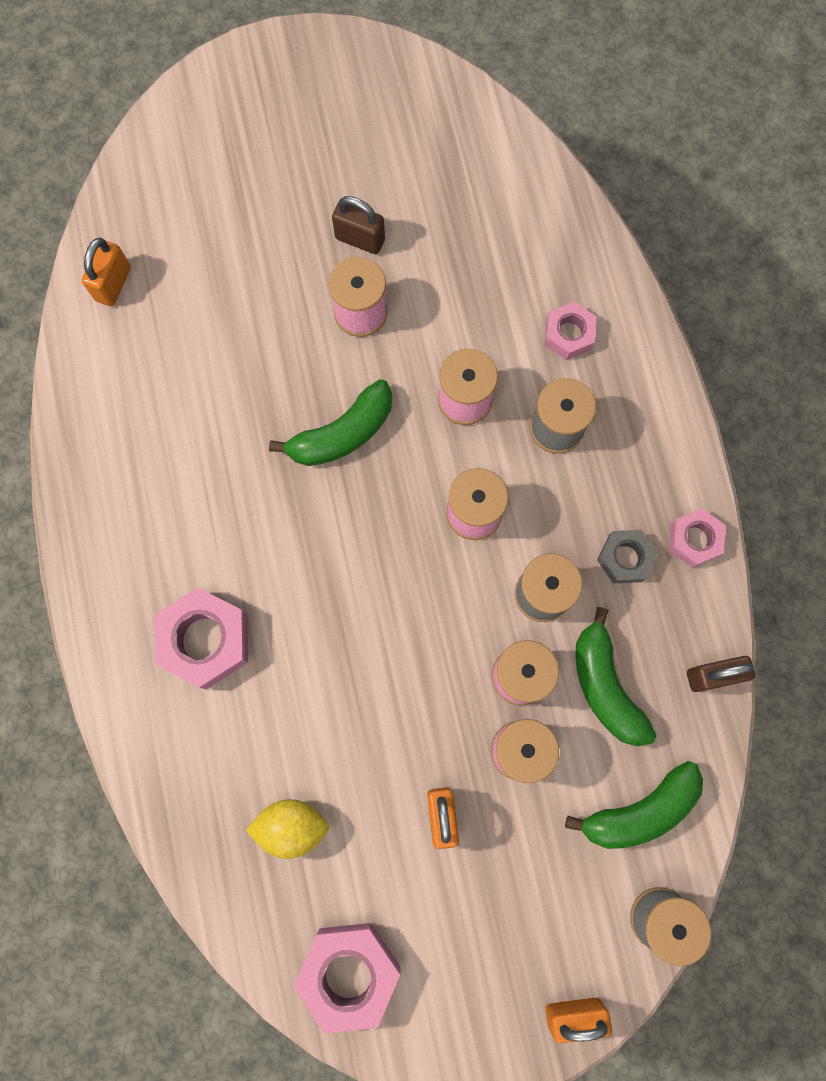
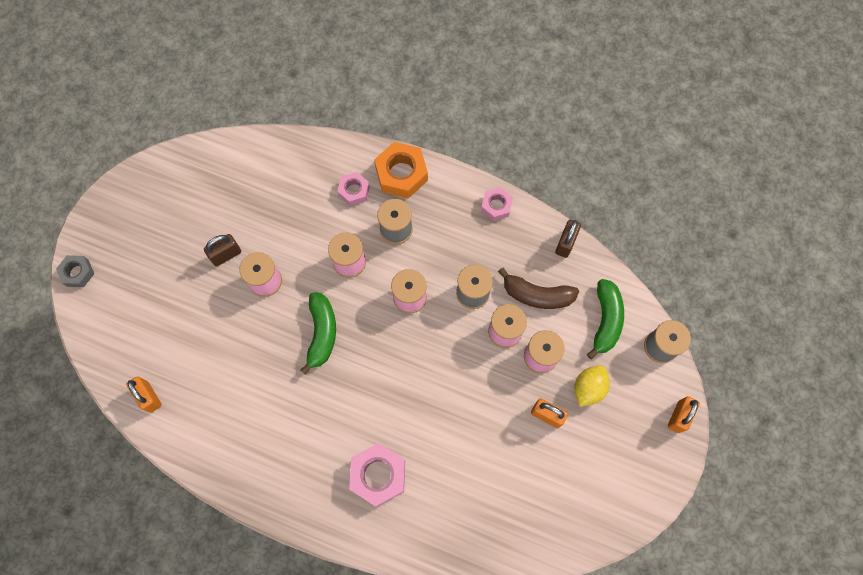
camera: 55 degrees left, 5 degrees down
(291, 826) = (503, 494): yellow lemon -> yellow lemon (588, 388)
(349, 972) = (592, 513): pink nut -> none
(605, 686) = (537, 295): green banana -> brown banana
(625, 558) = (482, 243): grey nut -> grey nut (77, 273)
(641, 379) = (401, 174): none -> orange nut

